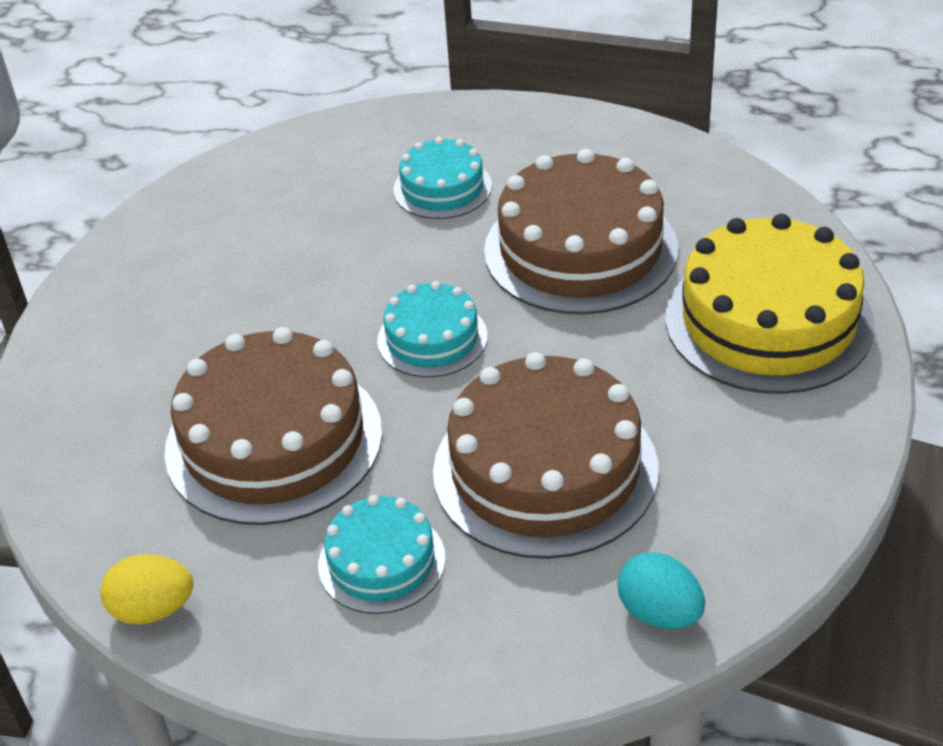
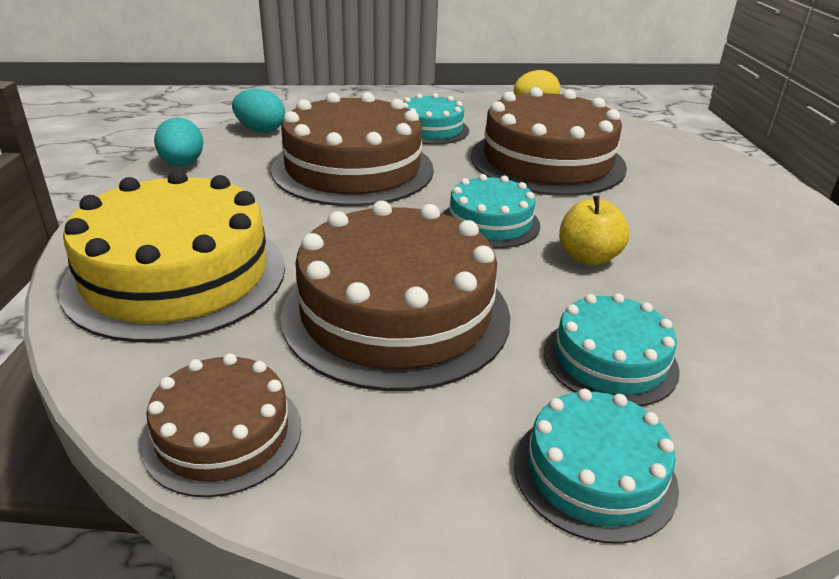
camera: 155 degrees right, 10 degrees down
(372, 277) = (588, 257): none -> yellow apple
(511, 132) = (594, 473): none -> turquoise cake
(725, 185) = (223, 434): none -> brown cake
(781, 525) = (182, 164): none -> turquoise egg

